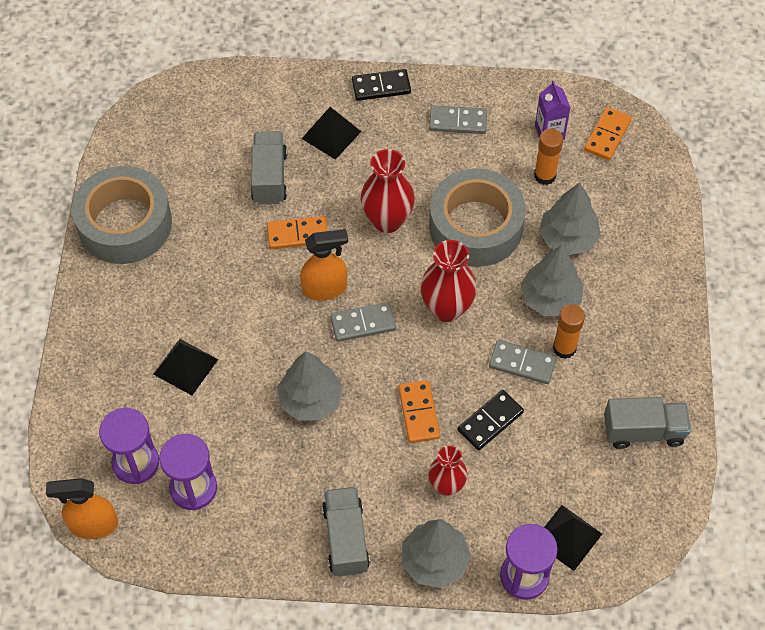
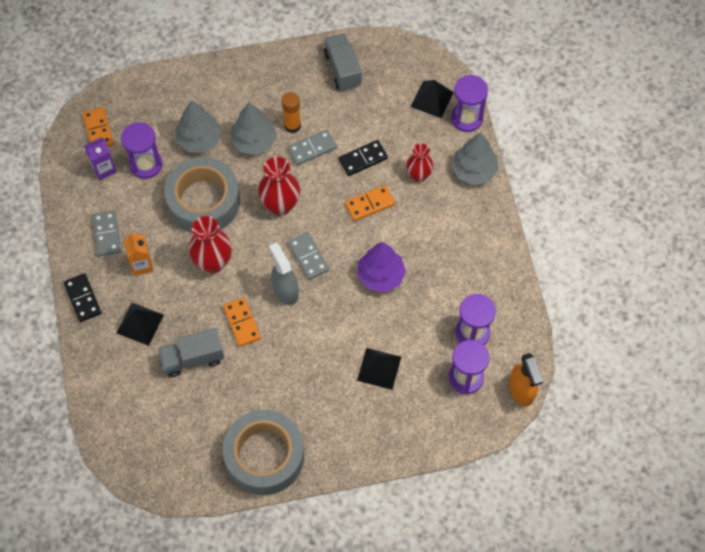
camera: 105 degrees left, 5 degrees up
(310, 400) = (380, 275): grey tree -> purple tree
(325, 288) = (285, 290): orange spray bottle -> grey spray bottle
(346, 539) = (476, 226): grey truck -> none
(407, 149) = (142, 265): none -> orange carton
(490, 421) = (363, 159): black domino -> black domino turned 60 degrees counterclockwise
(522, 364) = (312, 149): grey domino -> grey domino turned 60 degrees clockwise
(545, 175) = (146, 164): orange glue stick -> purple hourglass
(607, 135) = (98, 130): orange domino -> orange domino turned 60 degrees clockwise

